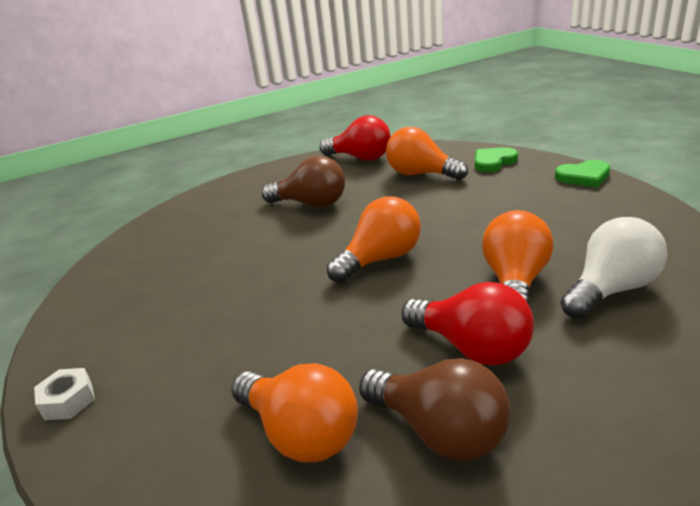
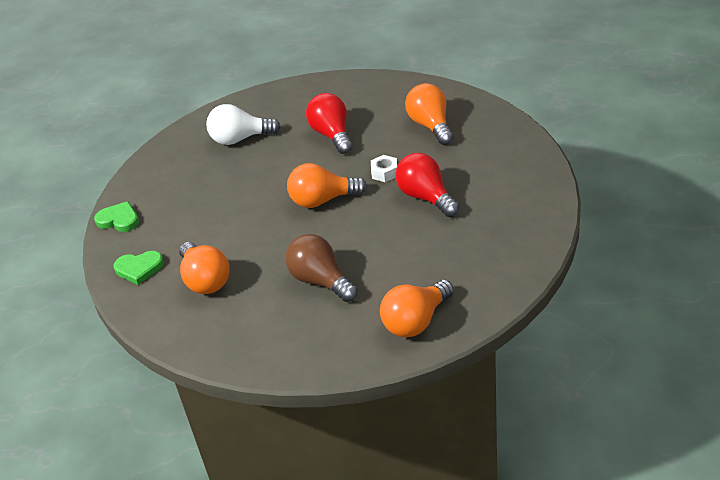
camera: 150 degrees left, 10 degrees up
(68, 401) = (537, 171): white nut -> white nut (384, 173)
(360, 158) = (220, 338): red light bulb -> red light bulb (426, 197)
(439, 431) = (377, 111): brown light bulb -> none
(515, 282) = (273, 158): orange light bulb -> orange light bulb (416, 321)

